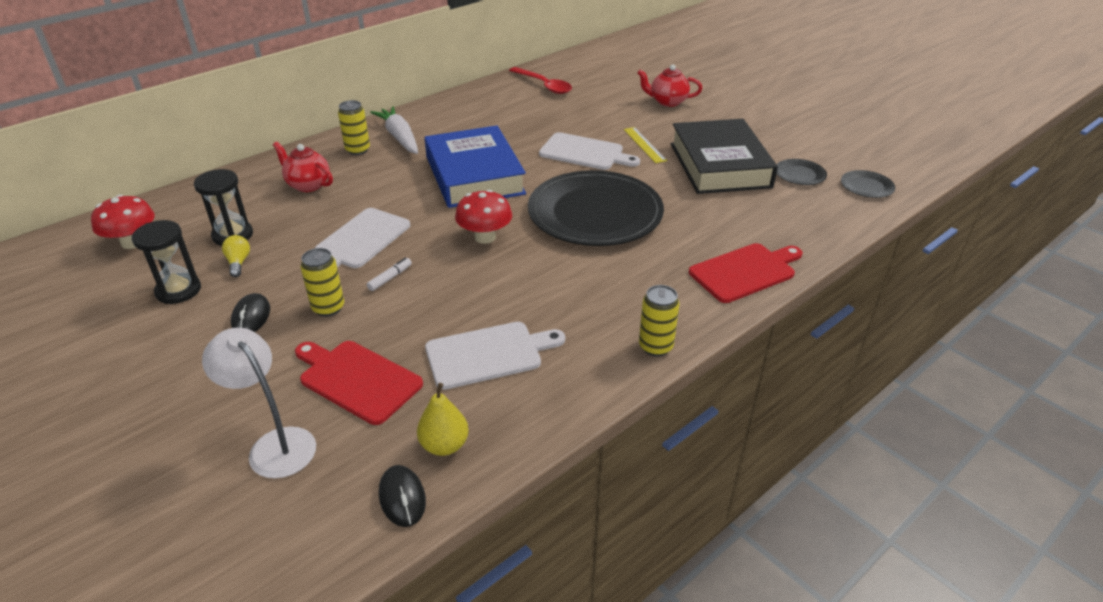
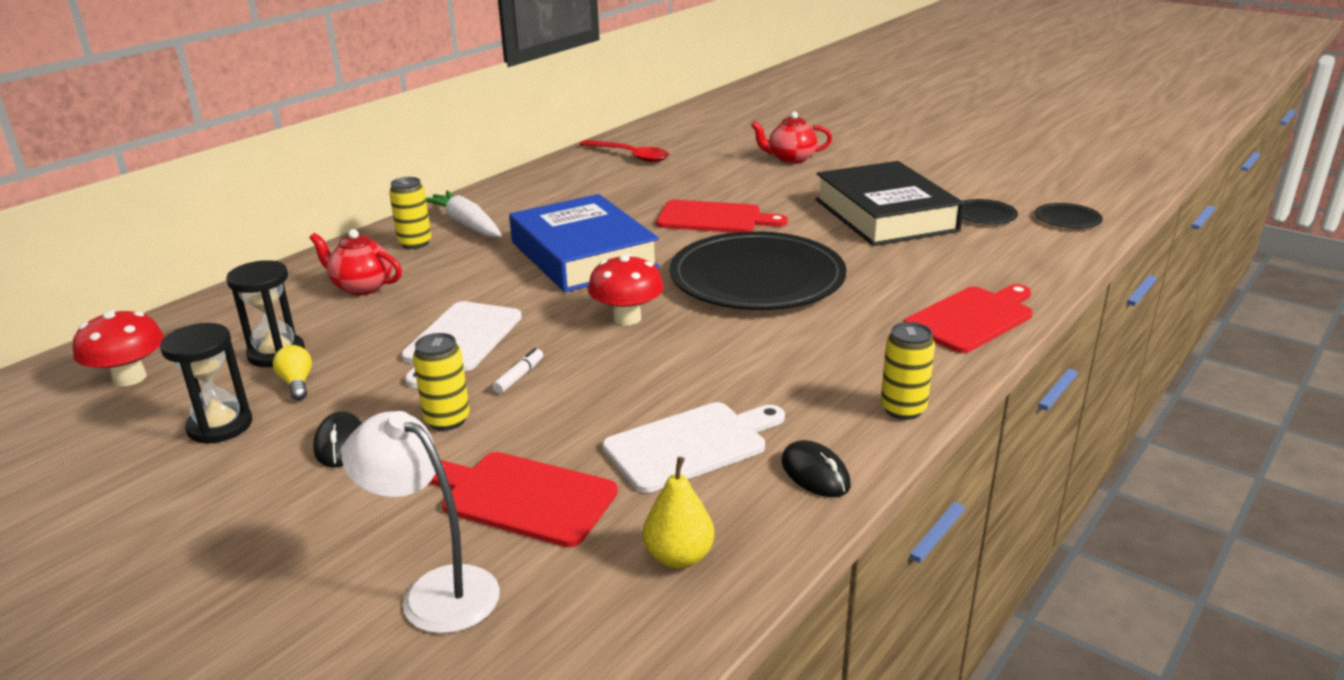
camera: 10 degrees left, 10 degrees down
(402, 498) = (647, 628): black mouse -> black mouse (815, 474)
(585, 152) = (714, 218): white cutting board -> red cutting board
(644, 145) = (784, 203): yellow ruler -> none

